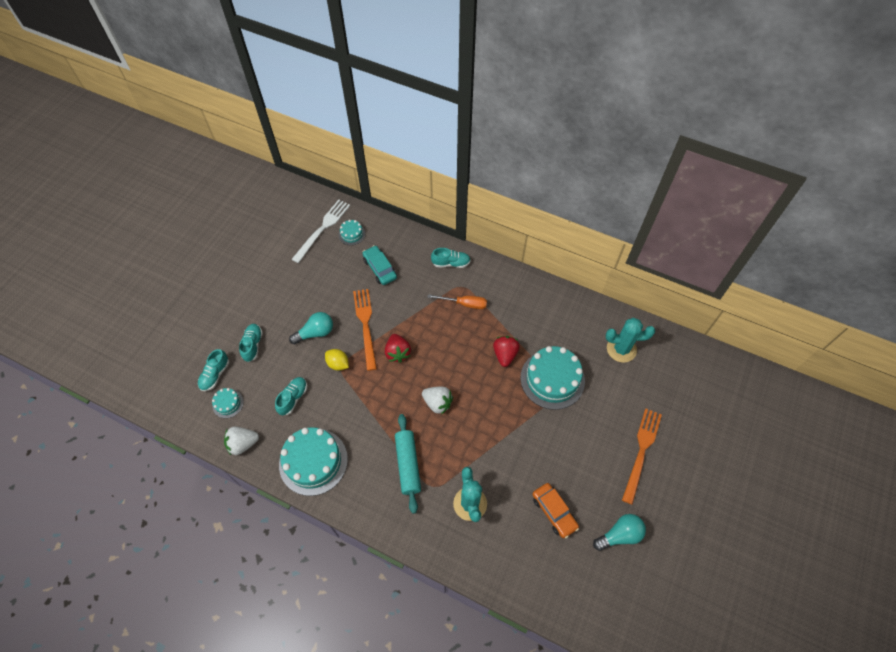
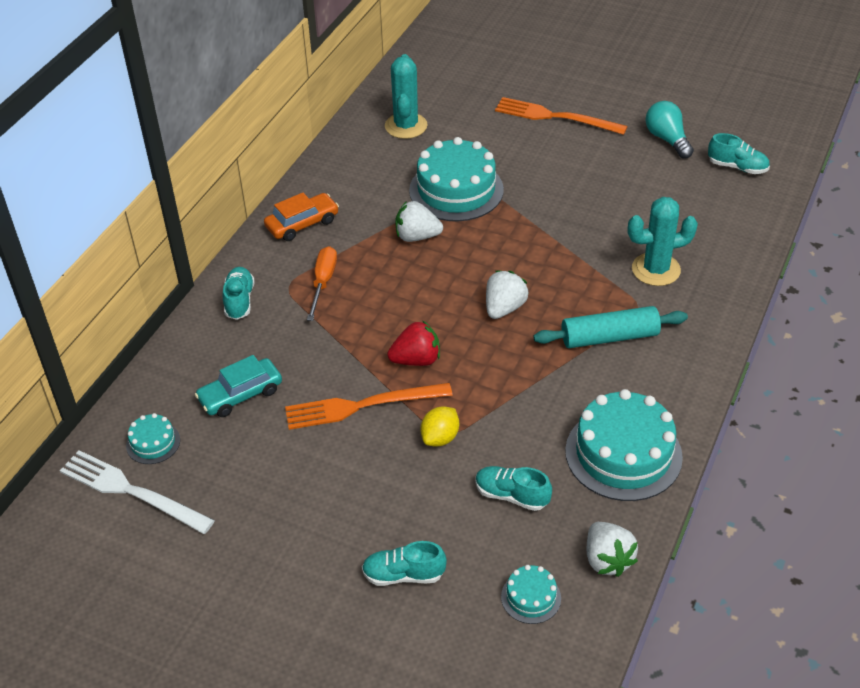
camera: 90 degrees left, 15 degrees down
(215, 375) = (471, 630): turquoise shoe -> turquoise shoe (737, 167)
(315, 333) = (376, 477): turquoise light bulb -> none
(505, 354) = (417, 236): red strawberry -> white strawberry
(554, 512) = (650, 192): orange car -> orange car (302, 224)

